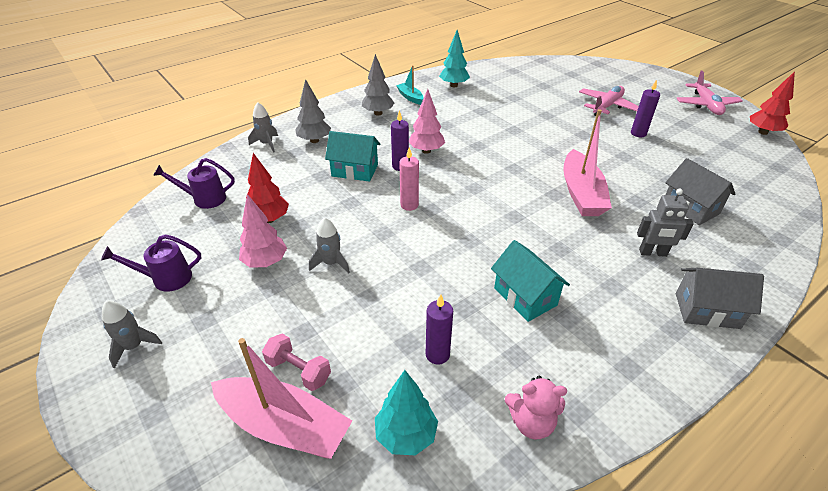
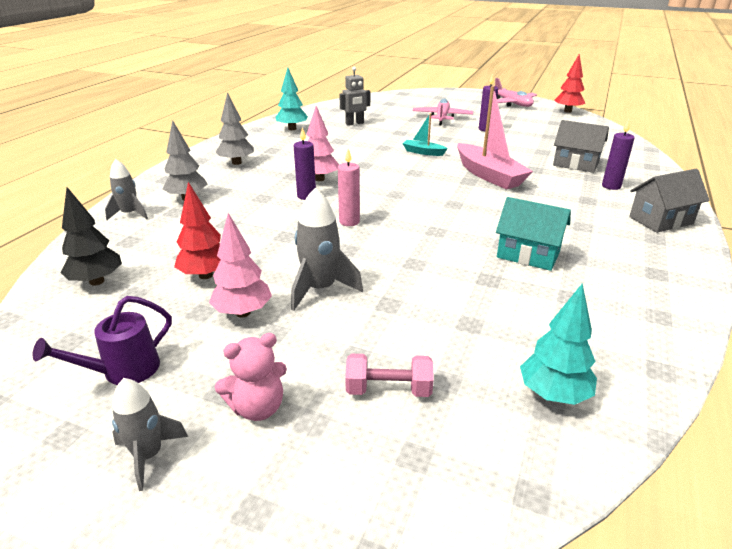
camera: 30 degrees left, 10 degrees down
(204, 199) = (97, 281): purple watering can -> black tree
(284, 426) = (429, 444): pink boat -> none
(331, 263) = (320, 289): grey rocket -> grey rocket, size x1.51
(355, 170) = (261, 210): turquoise house -> none
(410, 97) = (257, 145): turquoise boat -> turquoise boat (423, 152)
(437, 354) = (507, 322): purple candle -> purple candle (611, 186)
(531, 422) = (637, 338): pink teddy bear -> pink teddy bear (257, 408)
(653, 253) = (584, 197): grey robot -> grey robot (354, 123)

